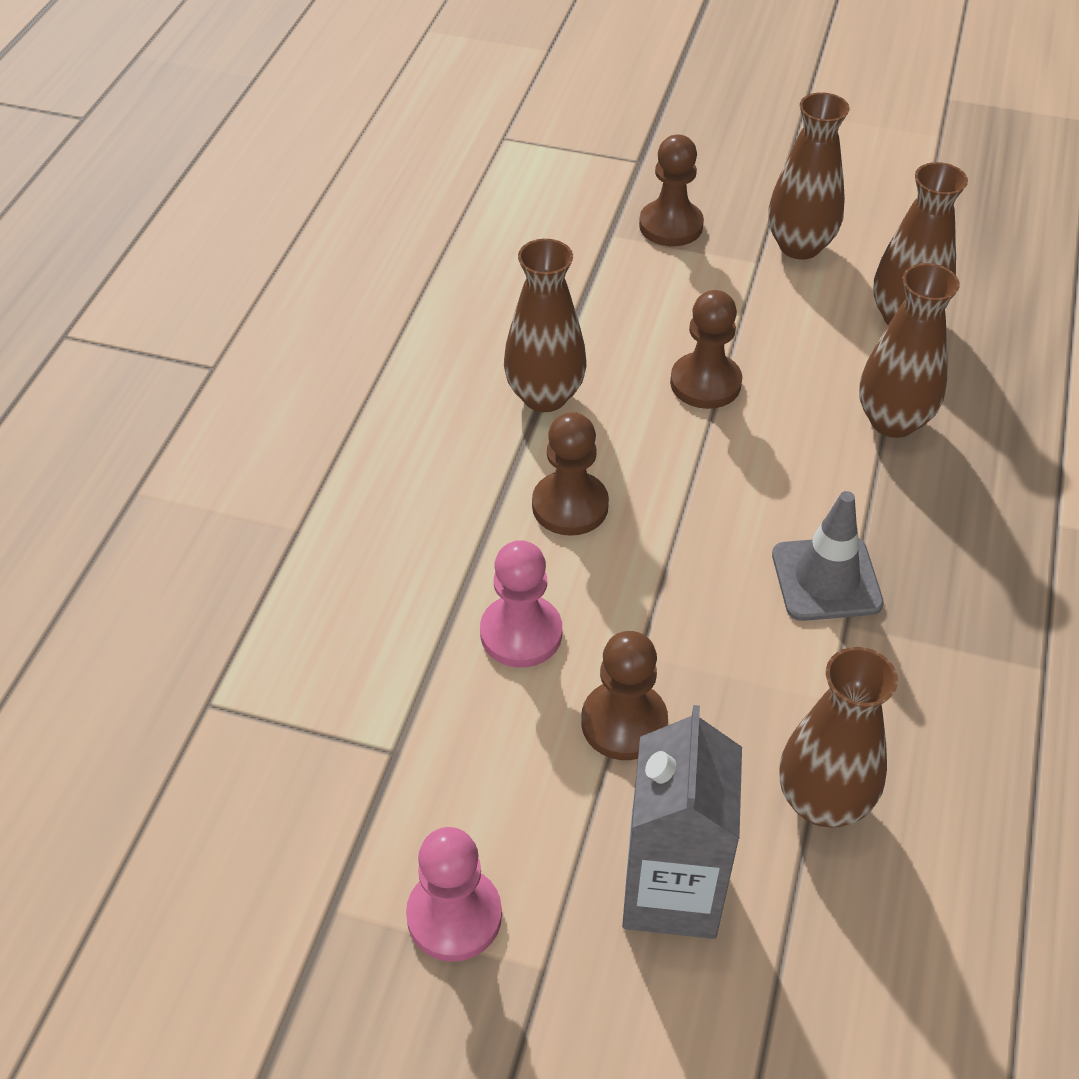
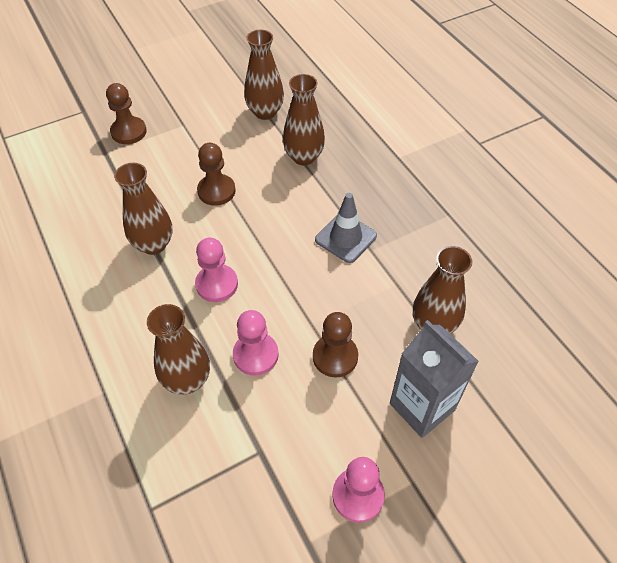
camera: 45 degrees left, 5 degrees up
(570, 506) = (217, 284): brown pawn -> pink pawn
(799, 246) = (193, 107): brown vase -> brown vase (187, 379)

